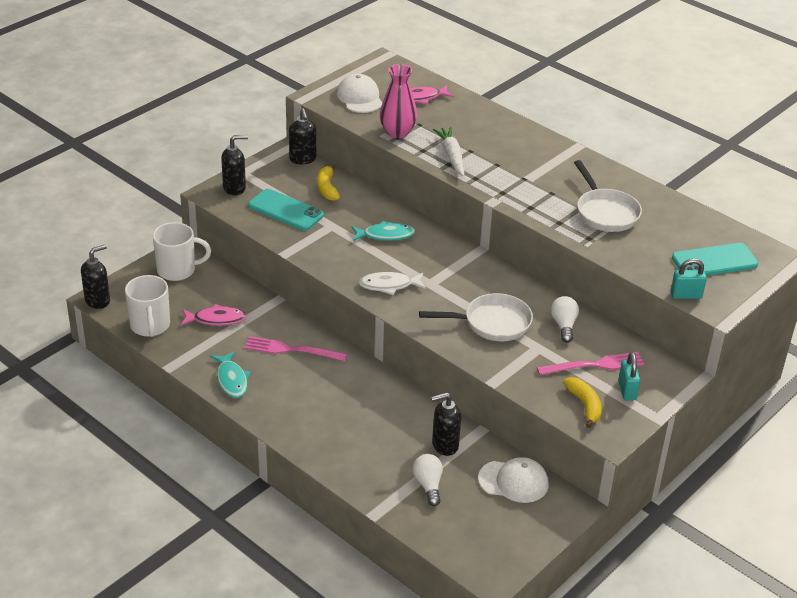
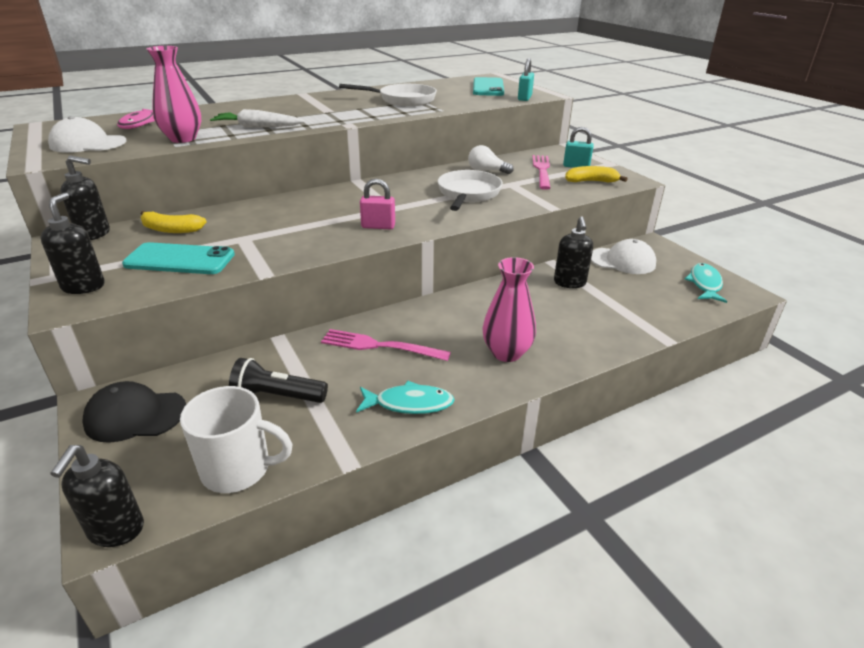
camera: 70 degrees left, 5 degrees down
(98, 301) = (116, 530): black soap dispenser -> black soap dispenser turned 150 degrees counterclockwise
(177, 270) = (135, 415): white mug -> black cap
(216, 319) = (277, 396): pink fish -> black flashlight
(285, 210) = (180, 259): turquoise phone -> turquoise phone turned 45 degrees clockwise
(290, 350) = (379, 346): pink fork -> pink fork turned 75 degrees clockwise
(311, 418) = (506, 353): none -> pink vase
(385, 235) = (293, 215): turquoise fish -> turquoise fish (704, 284)
(389, 285) = (378, 226): white fish -> pink padlock
(428, 485) = (624, 301): white light bulb -> none
(513, 481) = (622, 261): white cap -> white cap turned 75 degrees clockwise

